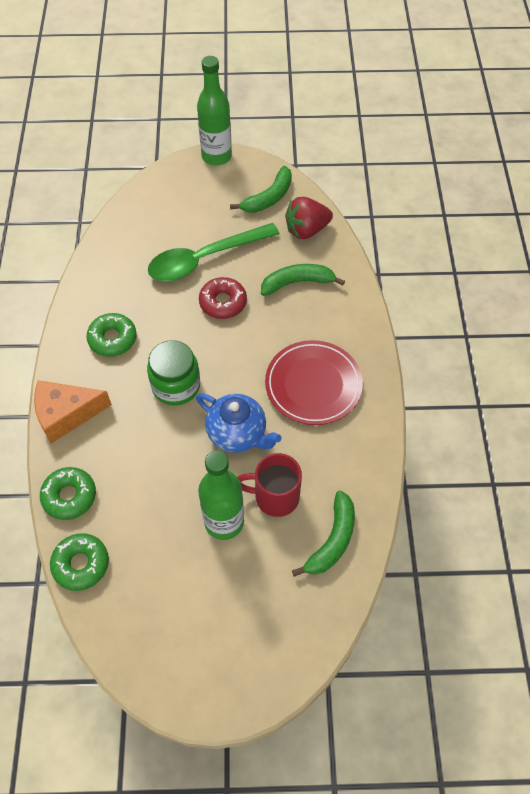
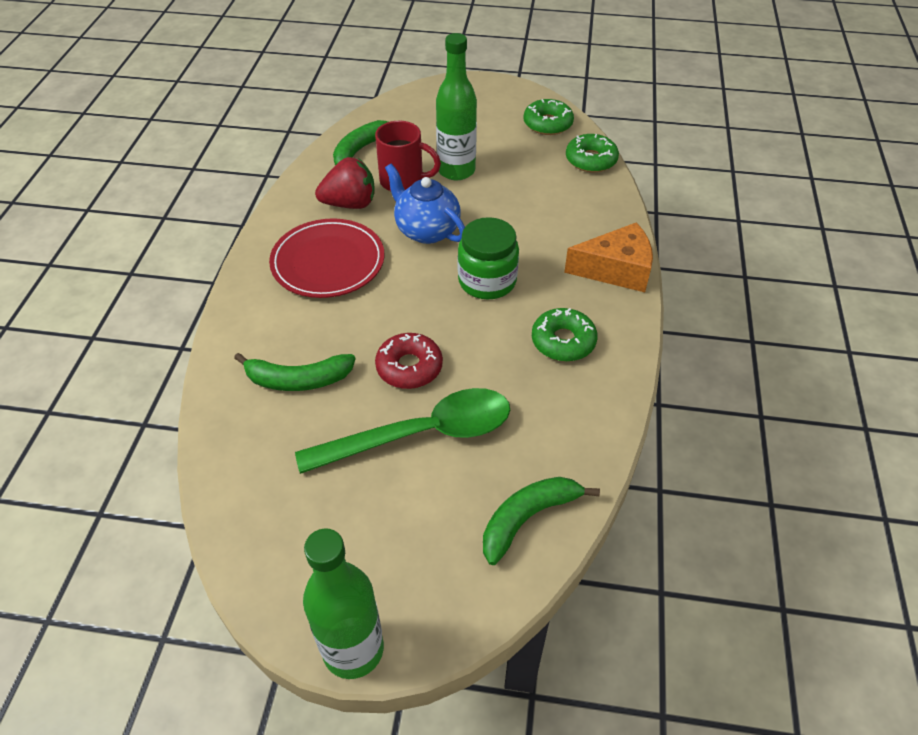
camera: 170 degrees left, 10 degrees down
(69, 496) = (606, 204): green donut -> green donut (547, 124)
(269, 197) = (286, 532): green banana -> green banana (527, 518)
(306, 230) = (249, 459): red strawberry -> red strawberry (350, 204)

